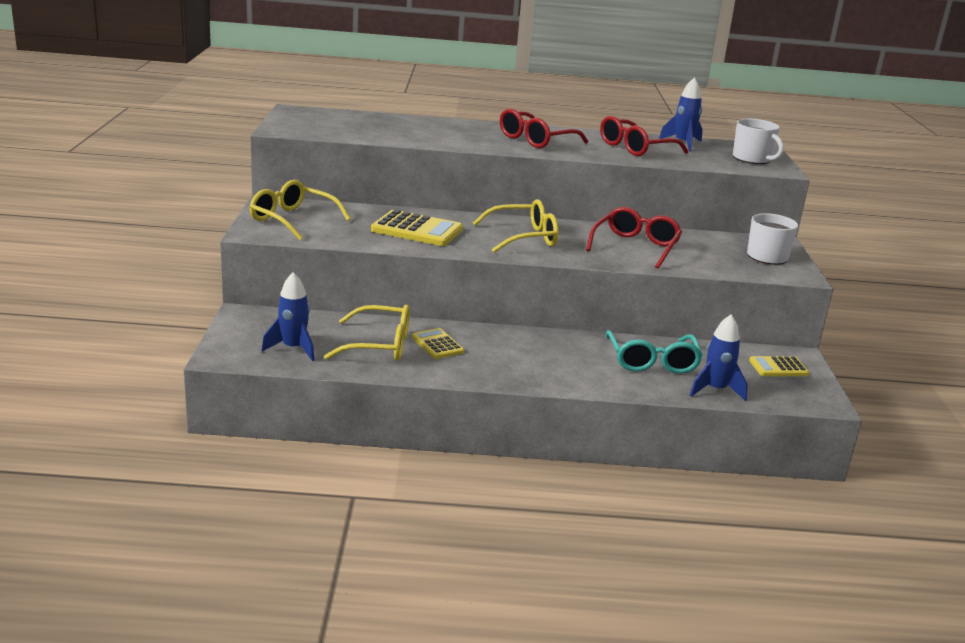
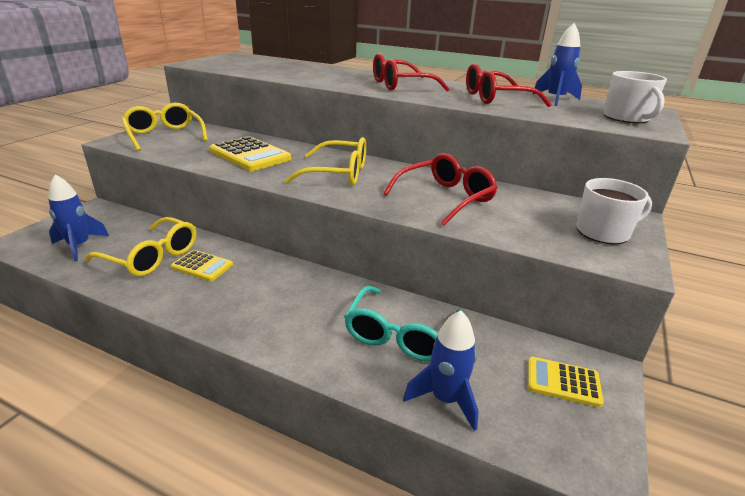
camera: 25 degrees right, 5 degrees up
(437, 344) = (202, 266): yellow calculator -> yellow calculator turned 120 degrees clockwise

